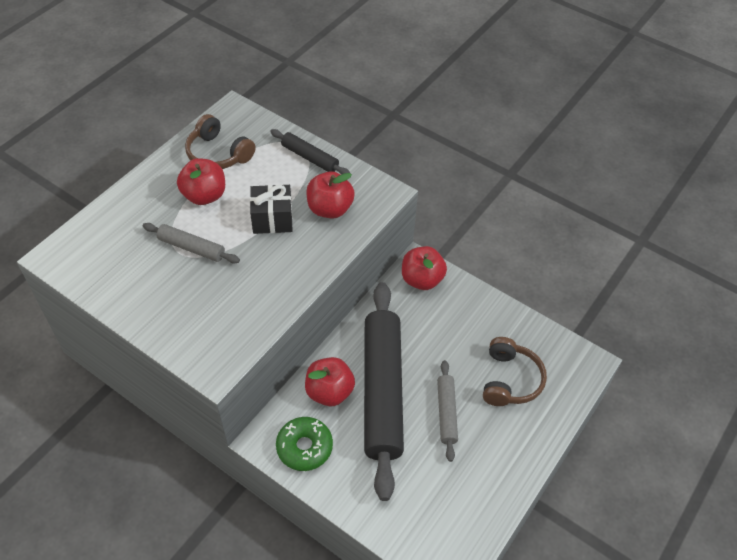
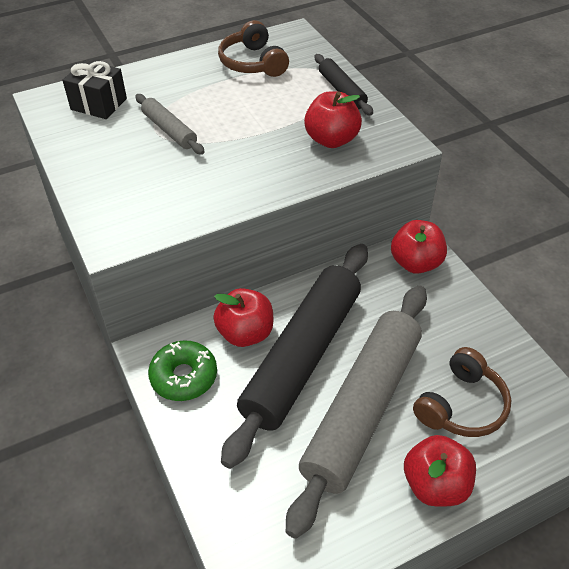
camera: 30 degrees right, 5 degrees down
(204, 195) = (214, 92): red apple -> red apple (435, 485)
(272, 219) = (265, 131): black gift -> black gift (99, 104)
(446, 413) = (362, 408): grey rolling pin -> grey rolling pin, size x2.20

